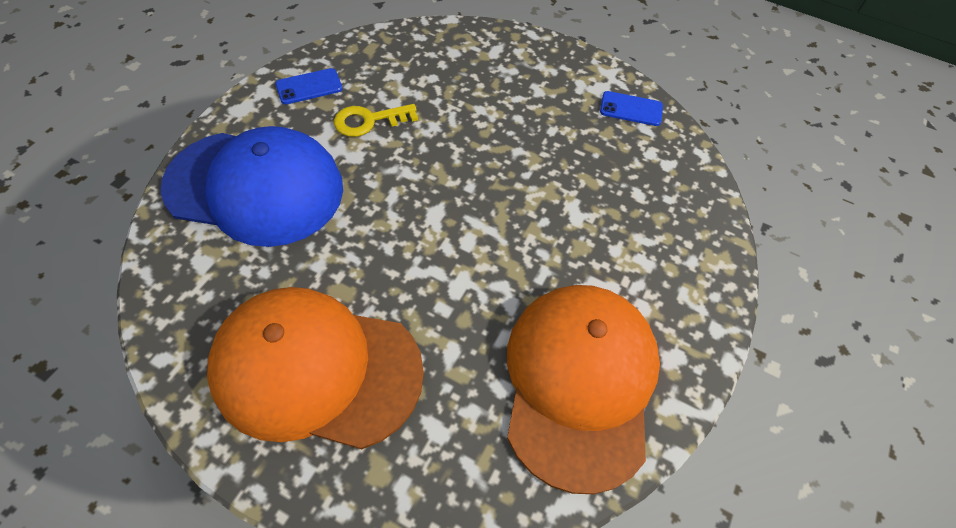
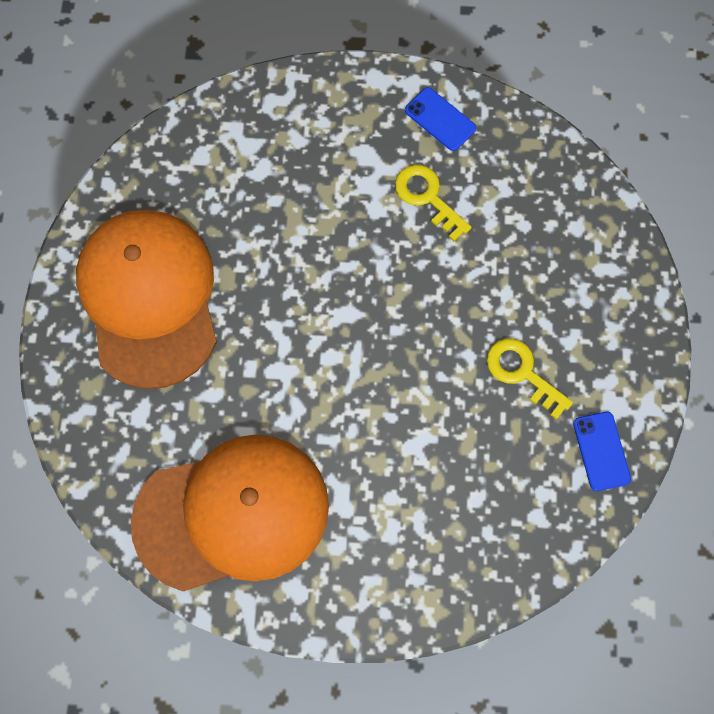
camera: 70 degrees right, 15 degrees up
(255, 187) = (295, 148): blue cap -> none
(549, 126) = (522, 373): none -> yellow key

